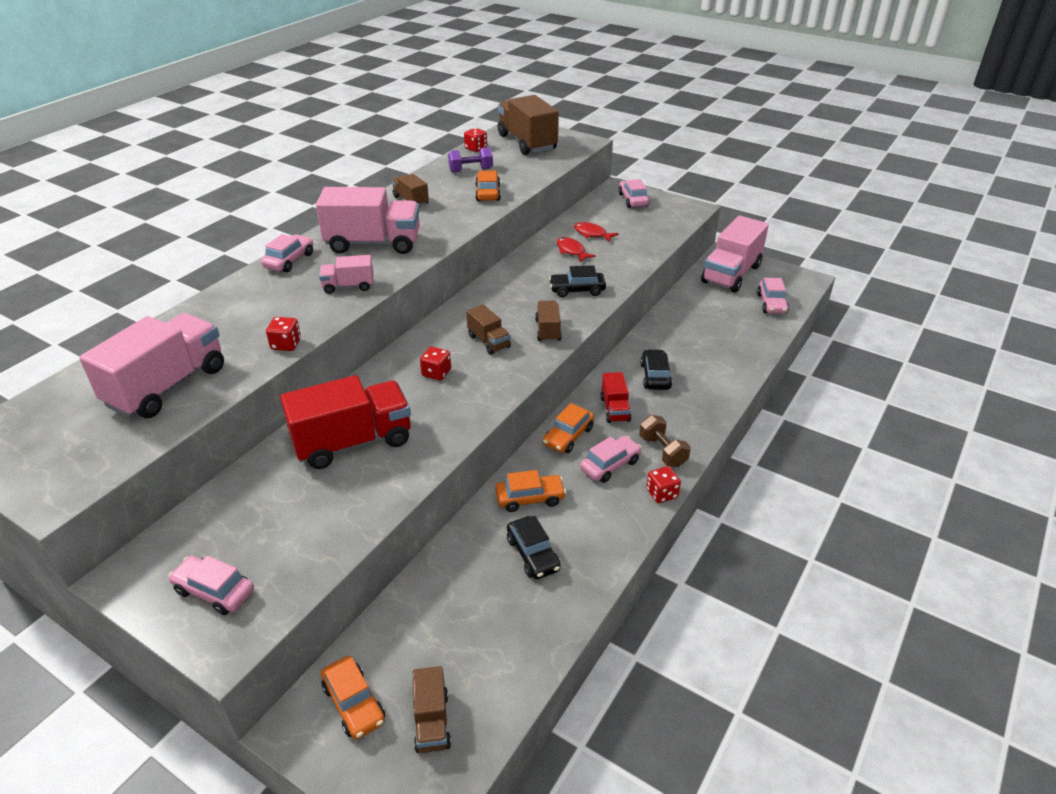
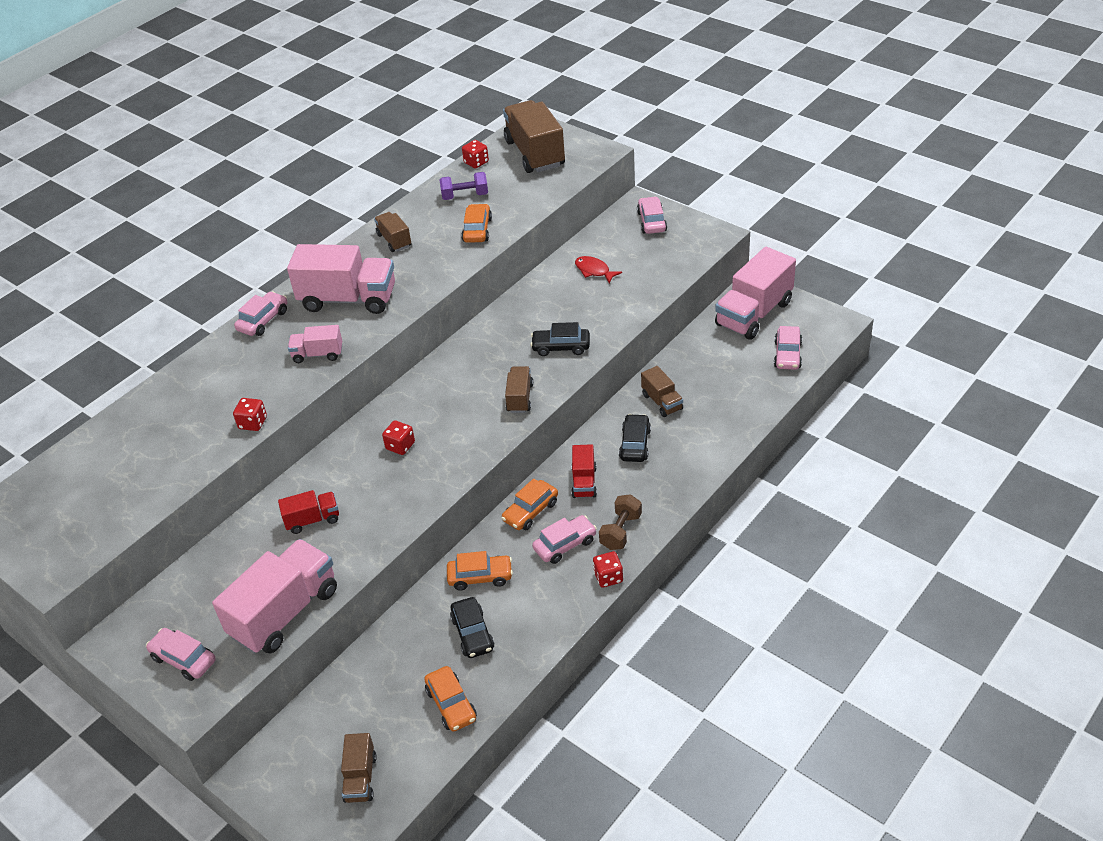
camera: 10 degrees right, 5 degrees up
(167, 386) = (145, 467): pink truck -> pink truck (285, 613)
(353, 442) = (312, 520): red truck -> red truck, size x0.51
(354, 703) = (298, 759): orange car -> orange car (451, 704)
(488, 341) = (457, 410): brown truck -> brown truck (662, 402)
(571, 251) = (566, 294): red fish -> none
(662, 451) = (621, 531): brown dumbbell -> brown dumbbell turned 45 degrees clockwise

